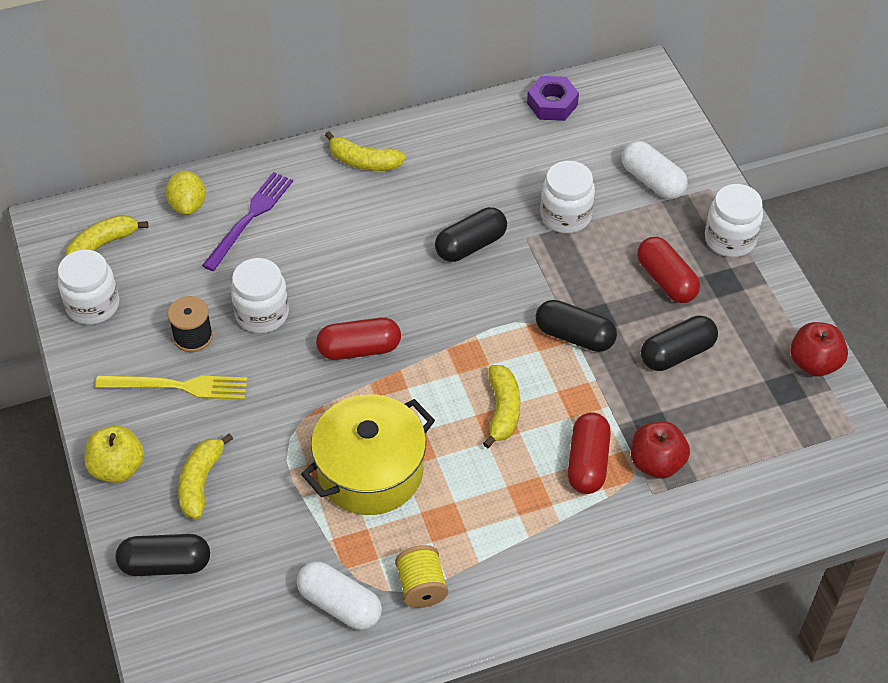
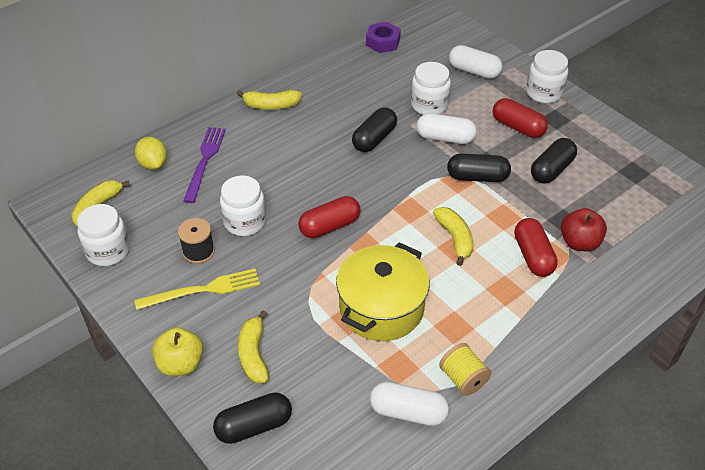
camera: 20 degrees left, 5 degrees down
(562, 269) = (445, 138): none -> white capsule
(814, 363) = (642, 152): red apple -> none

